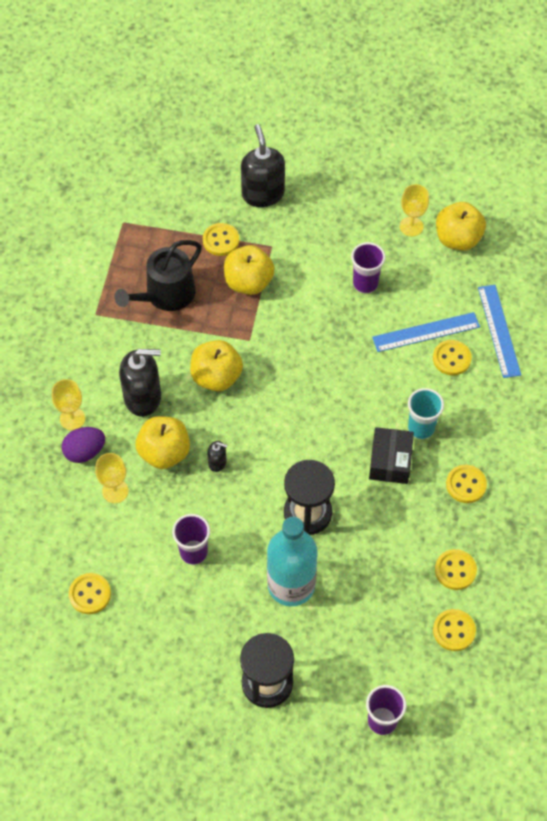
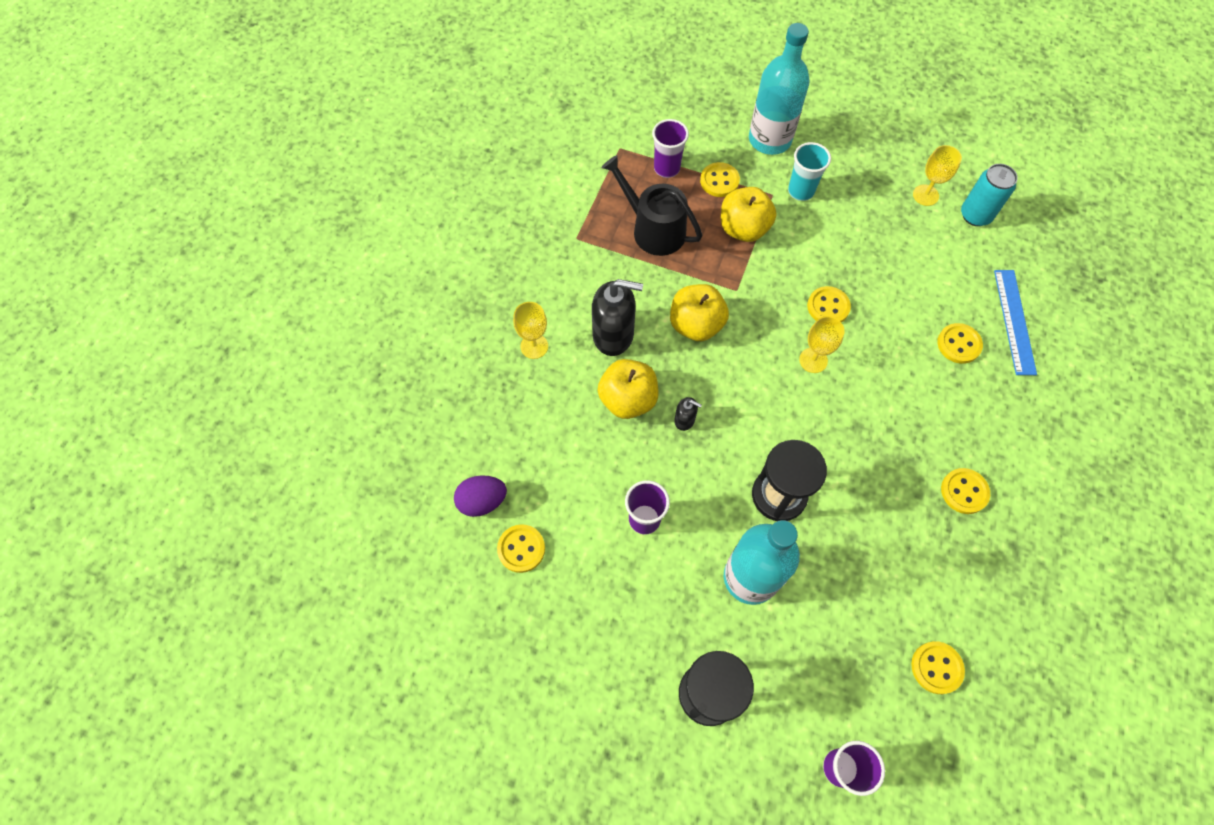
camera: 10 degrees right, 5 degrees up
(85, 452) = (541, 385): purple egg -> purple egg (482, 501)
(115, 491) = (567, 434): yellow goblet -> yellow goblet (813, 360)
(165, 295) = (653, 229): black watering can -> black watering can turned 75 degrees clockwise
(263, 194) = (769, 139): black soap dispenser -> turquoise bottle
(365, 283) = (870, 248): purple cup -> purple cup (667, 168)
(390, 461) = (879, 450): black box -> none
(421, 428) = (917, 417): turquoise cup -> turquoise cup (801, 191)
(426, 332) = (932, 310): blue ruler -> none
(455, 570) = (944, 593): yellow button -> yellow button (828, 307)
(457, 239) = (975, 215): yellow apple -> turquoise can

